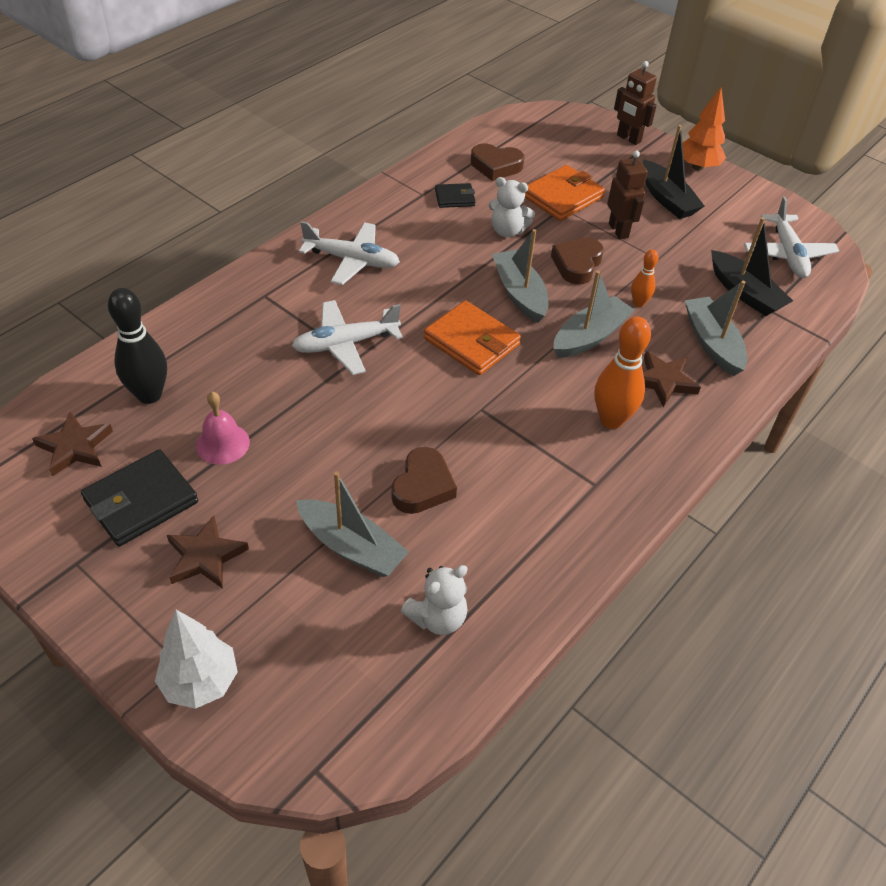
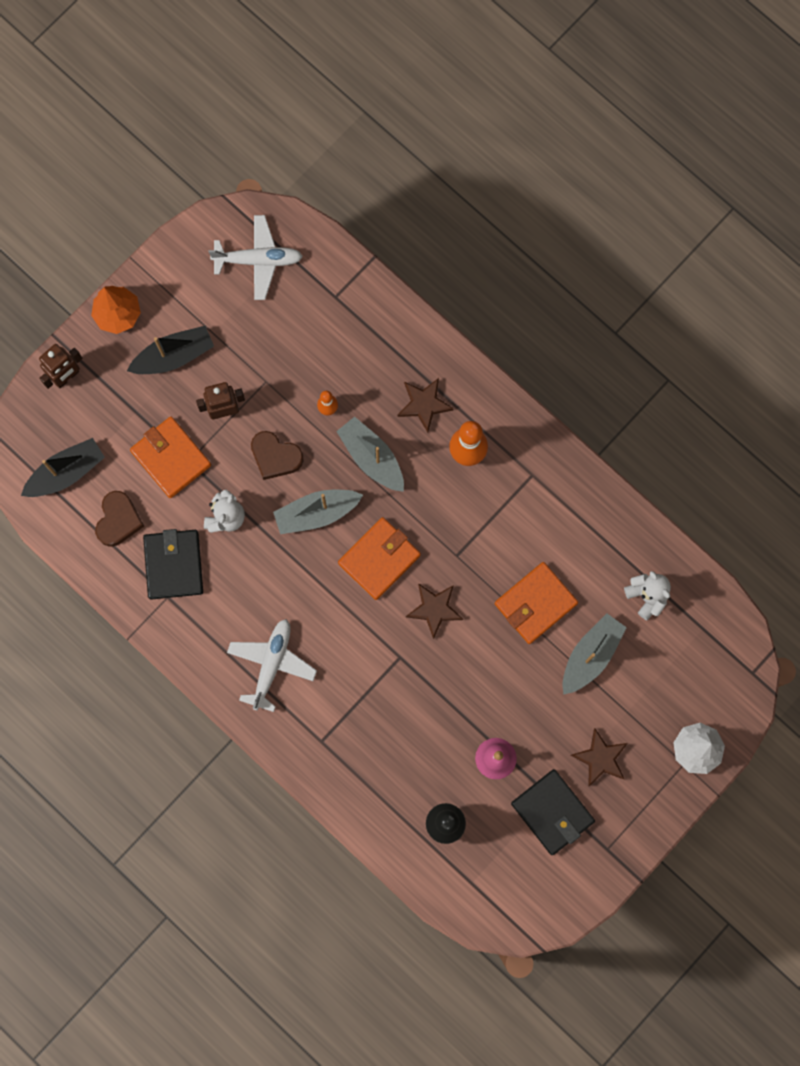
camera: 85 degrees left, 30 degrees up
(75, 447) = (501, 872): brown star -> brown star (434, 609)
(345, 344) = (383, 667): white plane -> none
(423, 486) = (535, 604): brown heart -> orange wallet
(454, 198) = (173, 565): black wallet -> black wallet, size x1.77
(712, 343) = (378, 355): grey boat -> none
(745, 293) = (314, 312): black boat -> black boat (66, 472)

